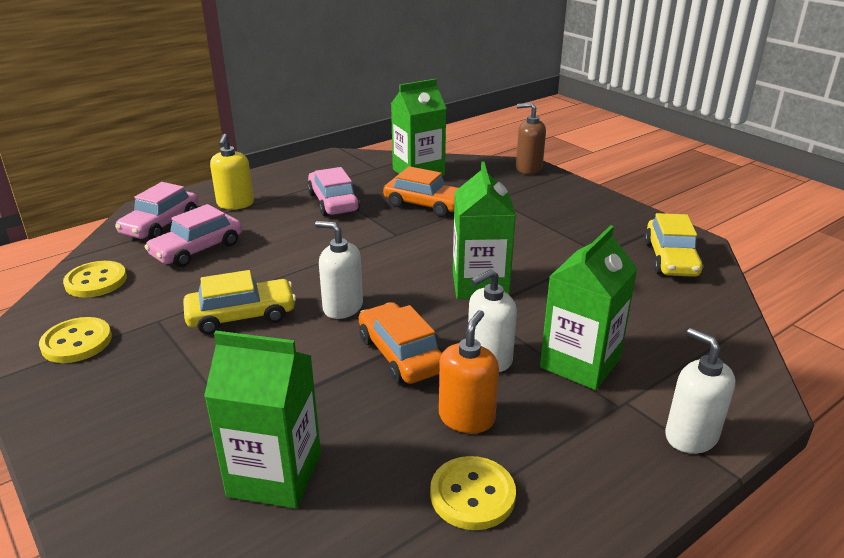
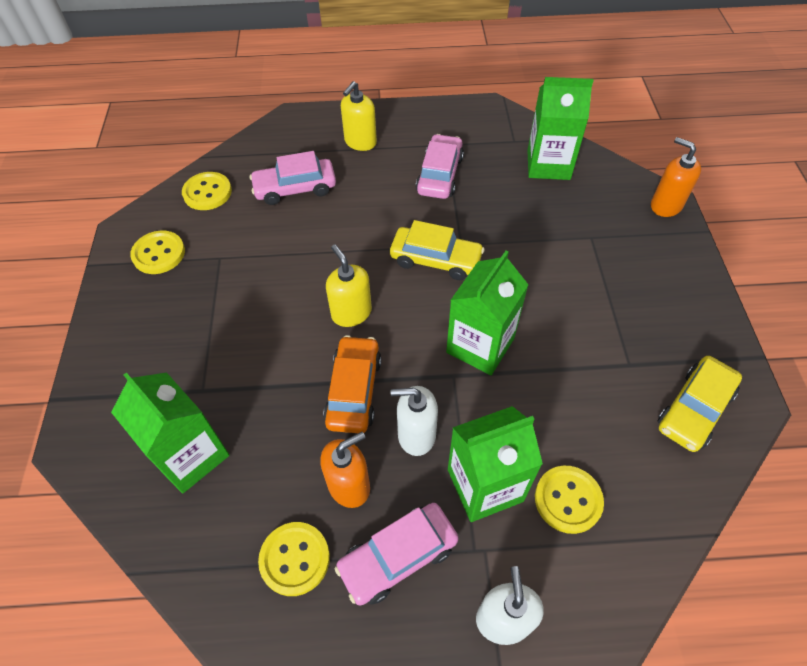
camera: 35 degrees right, 25 degrees up
(161, 225) = (289, 144): pink car -> pink car (398, 556)
(241, 316) = (275, 283): yellow car -> yellow car (435, 260)
(342, 307) = (351, 313): white soap dispenser -> yellow soap dispenser
(425, 205) = (517, 215): orange car -> none
(528, 168) = (666, 205): brown soap dispenser -> orange soap dispenser
(649, 342) = (568, 500): none -> yellow button

